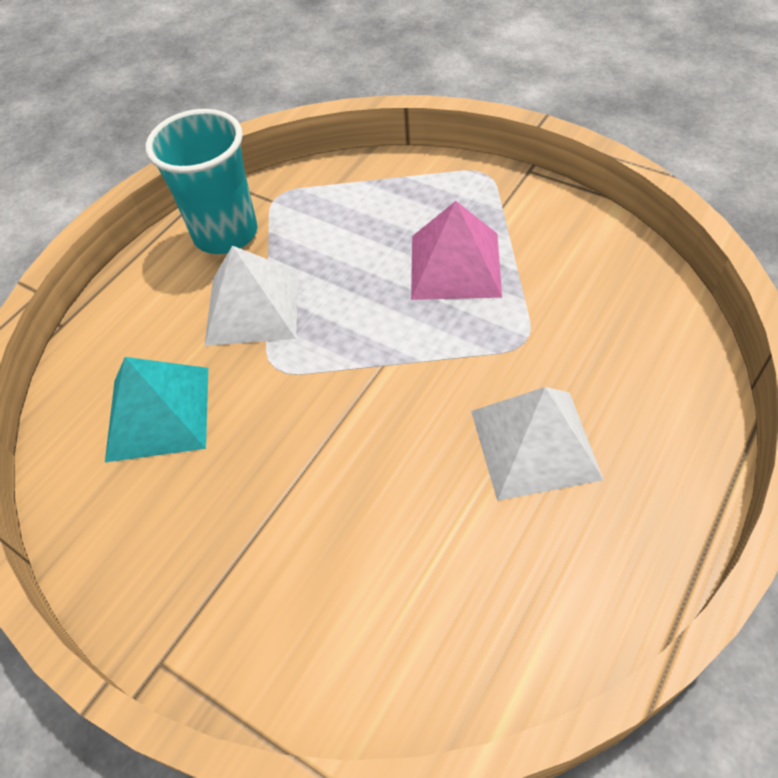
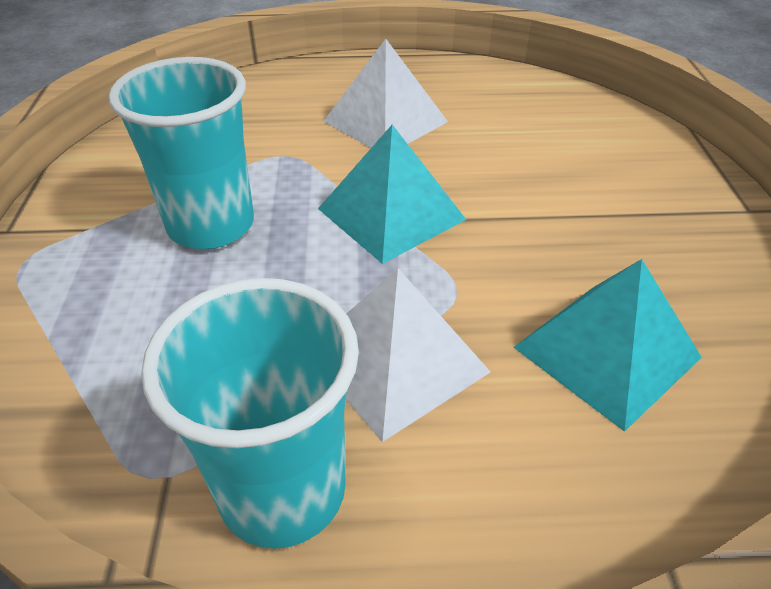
camera: 130 degrees left, 10 degrees down
(385, 373) = (391, 213): none -> turquoise pyramid
(455, 265) = (211, 225): pink pyramid -> turquoise cup

